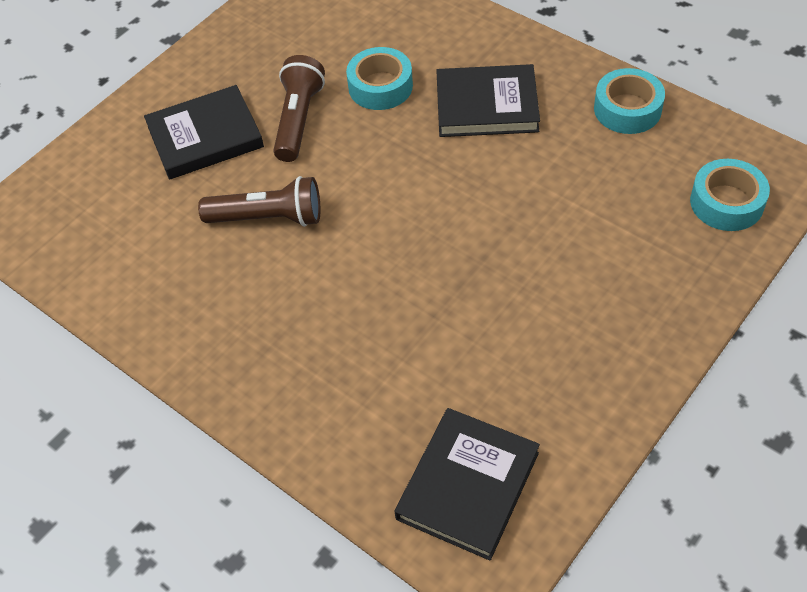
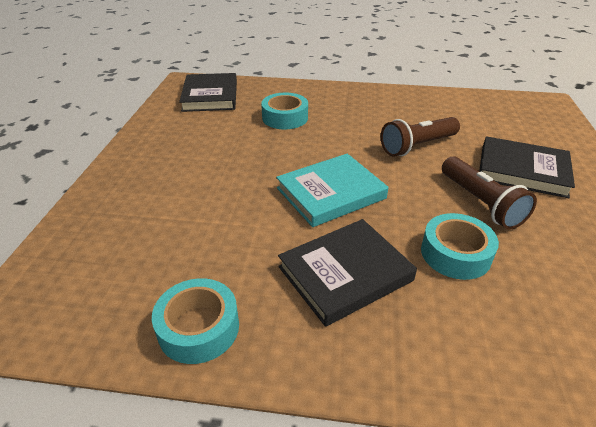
camera: 145 degrees right, 15 degrees down
(205, 137) = (522, 170): black book -> black book turned 75 degrees clockwise
(432, 190) = (331, 193): none -> turquoise book
(726, 202) = (75, 267): turquoise tape -> turquoise tape (285, 118)

